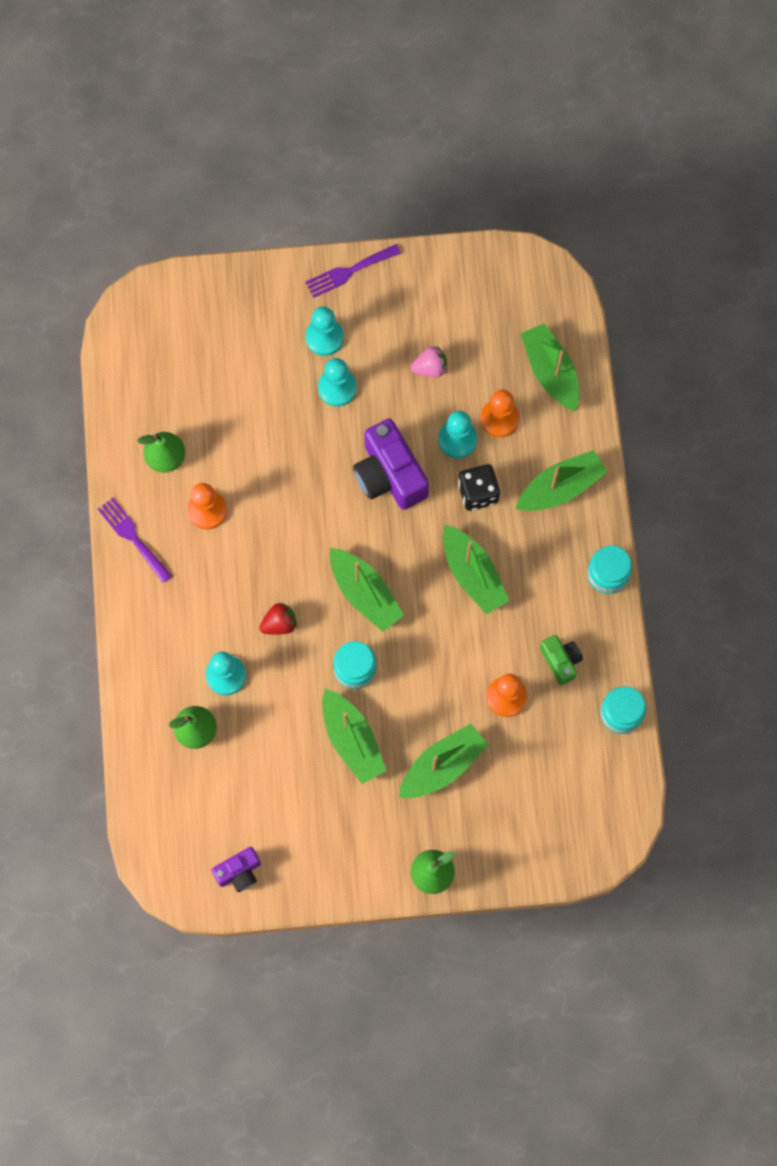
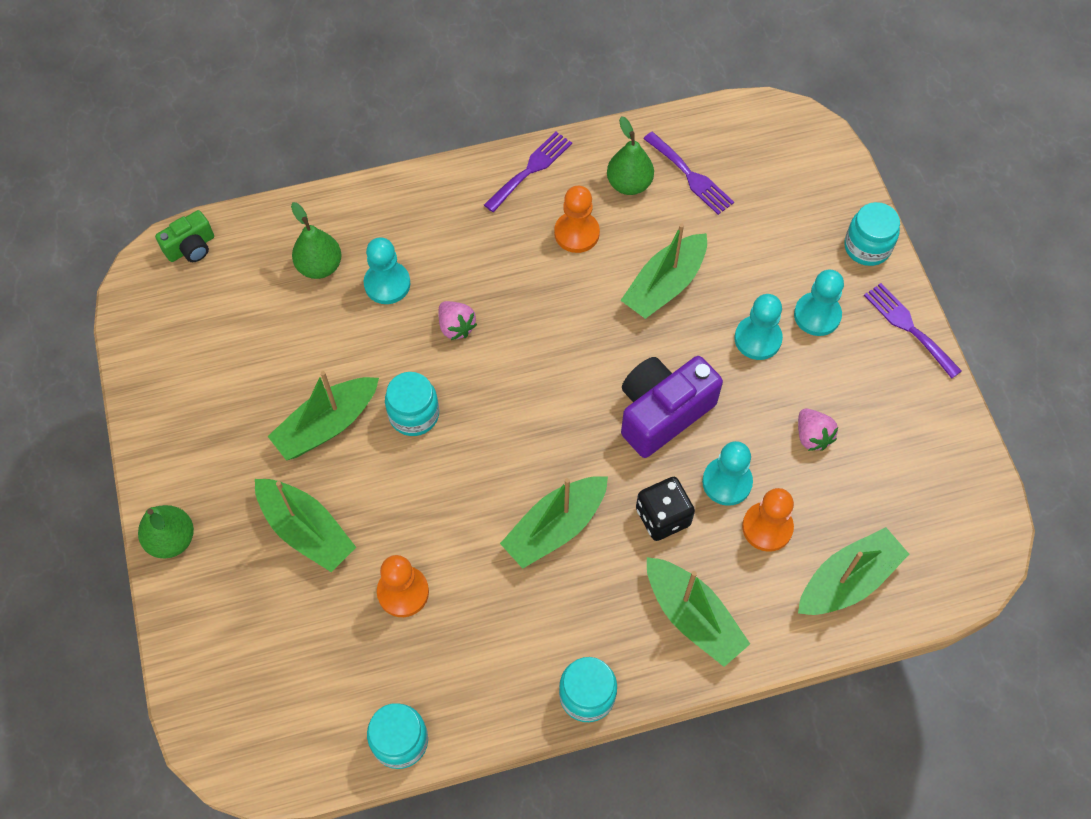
camera: 80 degrees right, 10 degrees down
(168, 406) = (690, 176): none -> purple fork
(239, 872) = (162, 335): purple camera -> none
(268, 283) = (867, 247): none -> turquoise jar
(279, 624) = (456, 327): red strawberry -> pink strawberry
(365, 593) = (508, 410): green boat -> green boat (665, 285)
(561, 661) = (460, 652): green camera -> green camera (191, 247)

